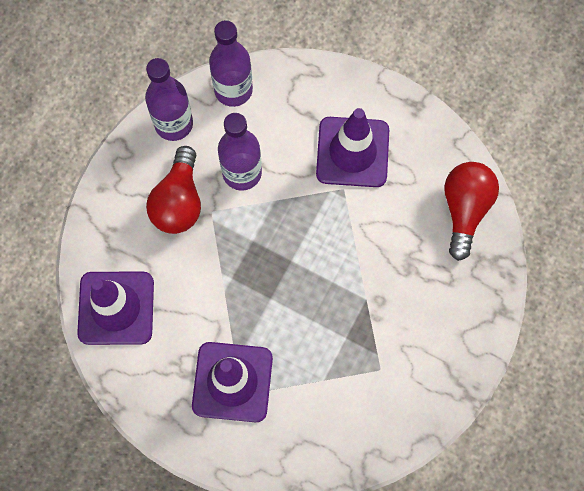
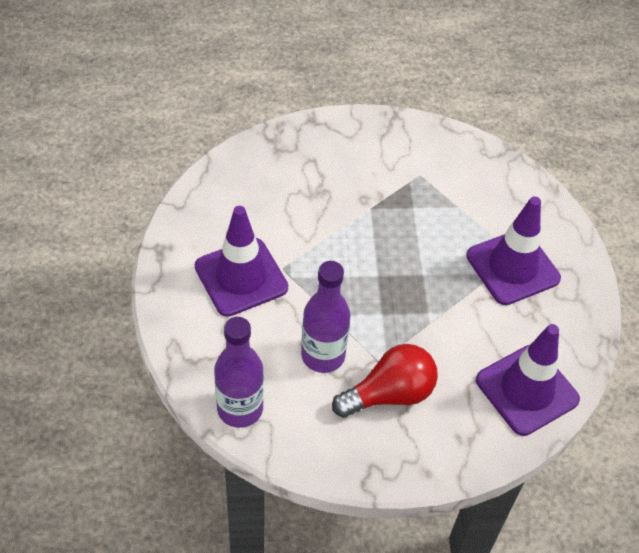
camera: 125 degrees left, 20 degrees down
(174, 124) = (313, 444): purple bottle -> none
(465, 209) = (241, 175): red light bulb -> none

